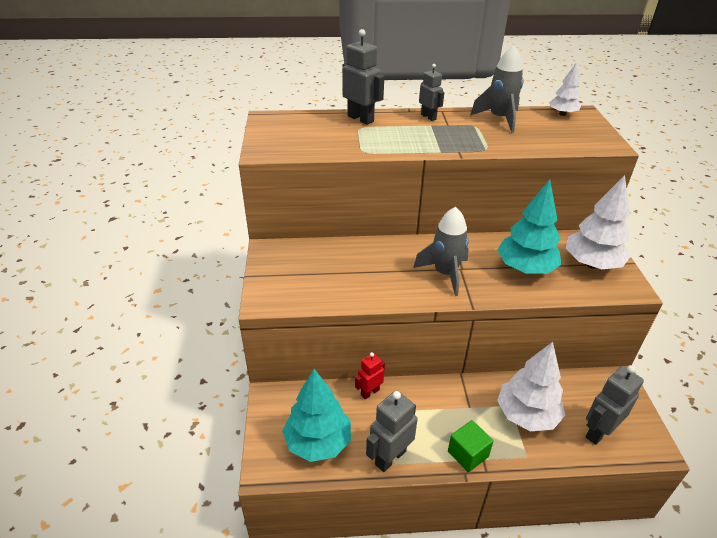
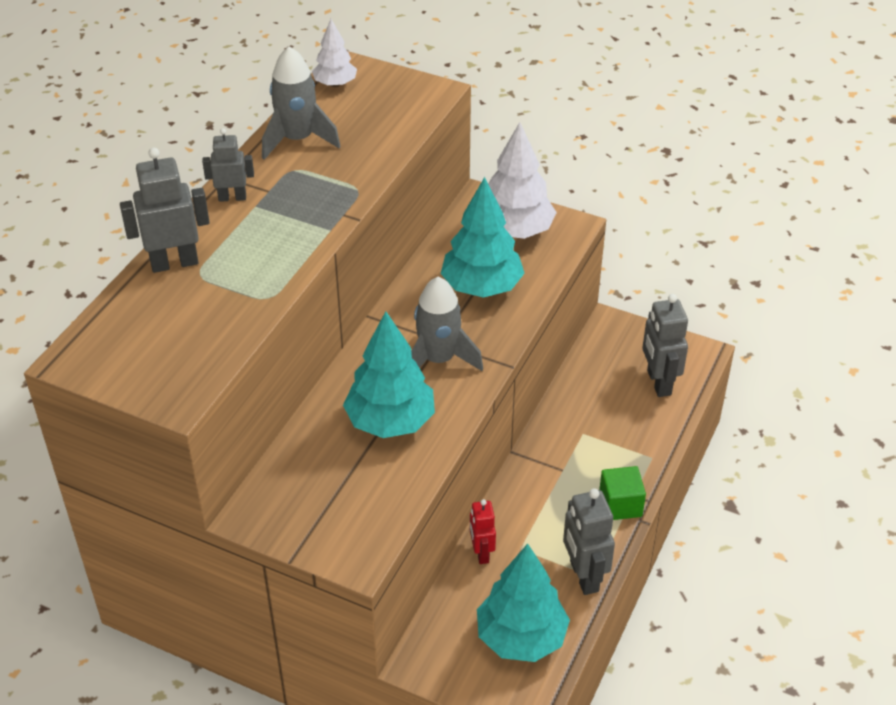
camera: 60 degrees left, 5 degrees up
(377, 273) = (390, 421): none -> turquoise tree
(526, 415) = (603, 427): white tree -> none

